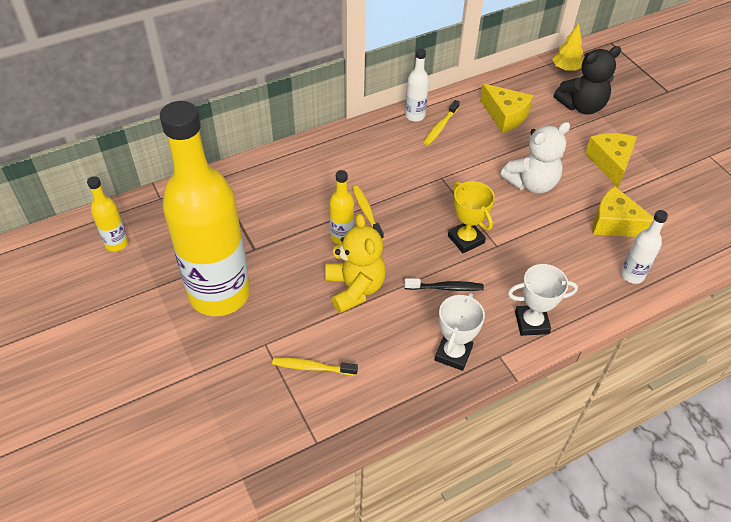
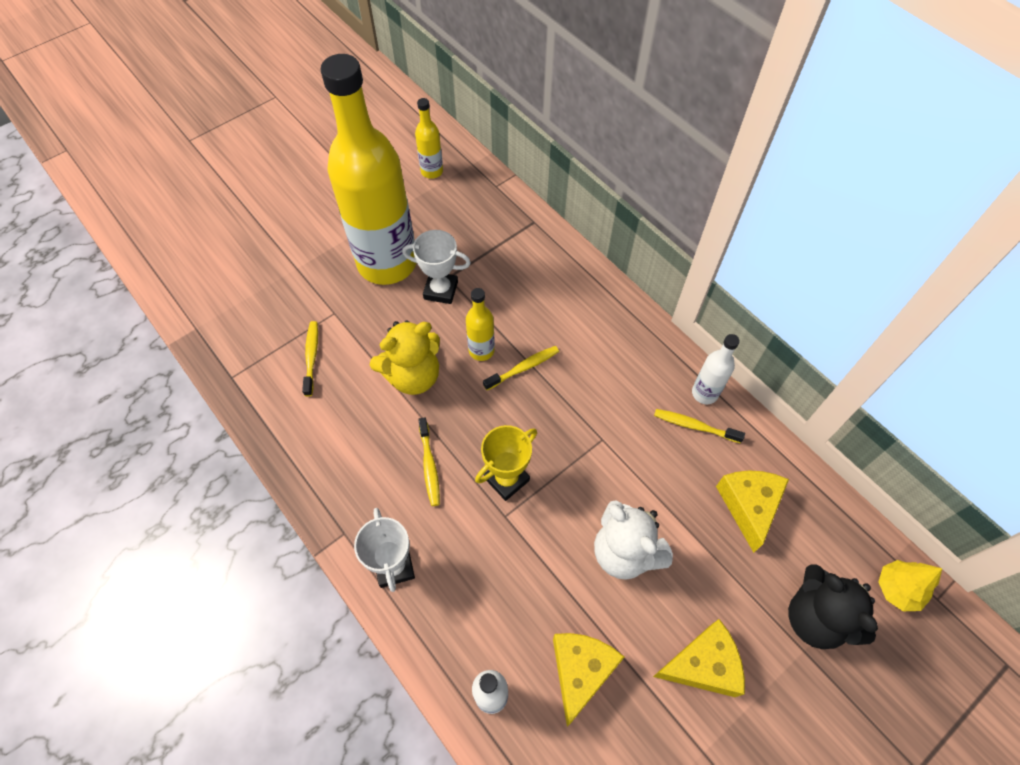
camera: 80 degrees right, 10 degrees up
(446, 288) = (429, 466): black toothbrush -> yellow toothbrush
(453, 354) = (341, 484): white trophy -> white trophy (441, 290)
(505, 115) = (749, 506): yellow cheese -> yellow cheese turned 150 degrees clockwise

